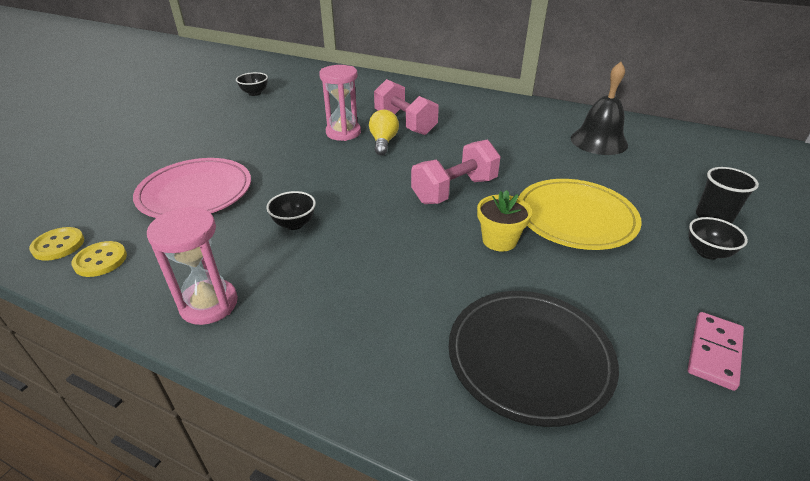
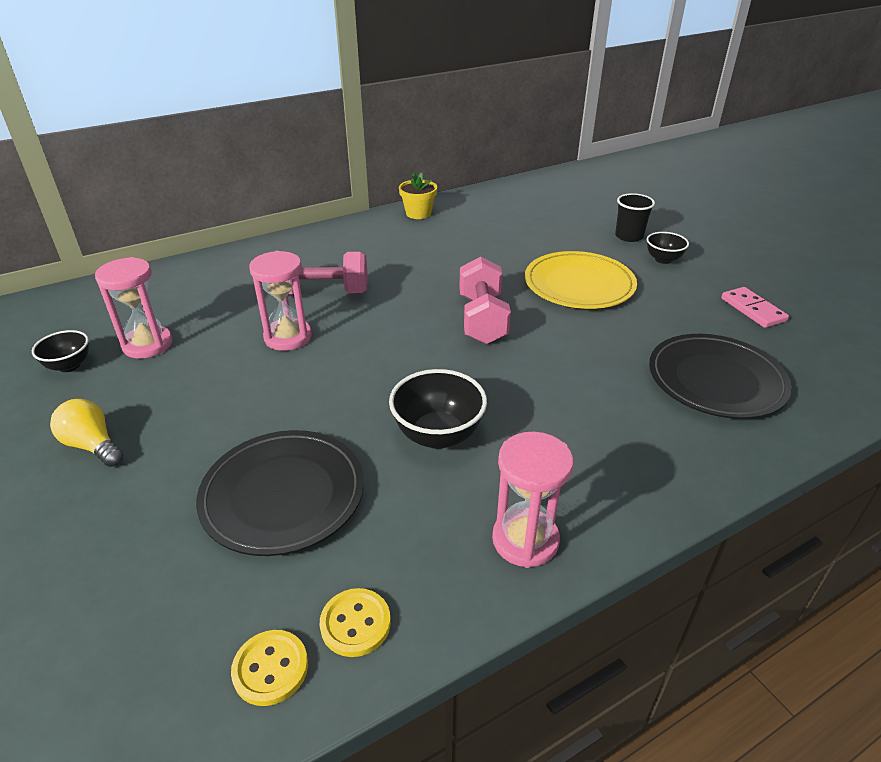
camera: 55 degrees left, 0 degrees up
(195, 192) = (283, 495): pink plate -> black plate
(292, 101) = (147, 345): none -> pink hourglass
(294, 224) = (438, 435): black bowl -> black bowl, size x1.63
(383, 142) = (345, 321): yellow light bulb -> yellow light bulb (93, 445)
(499, 240) = (576, 331): yellow flower pot -> yellow flower pot (418, 213)
(598, 141) = (487, 222): black bell -> none

